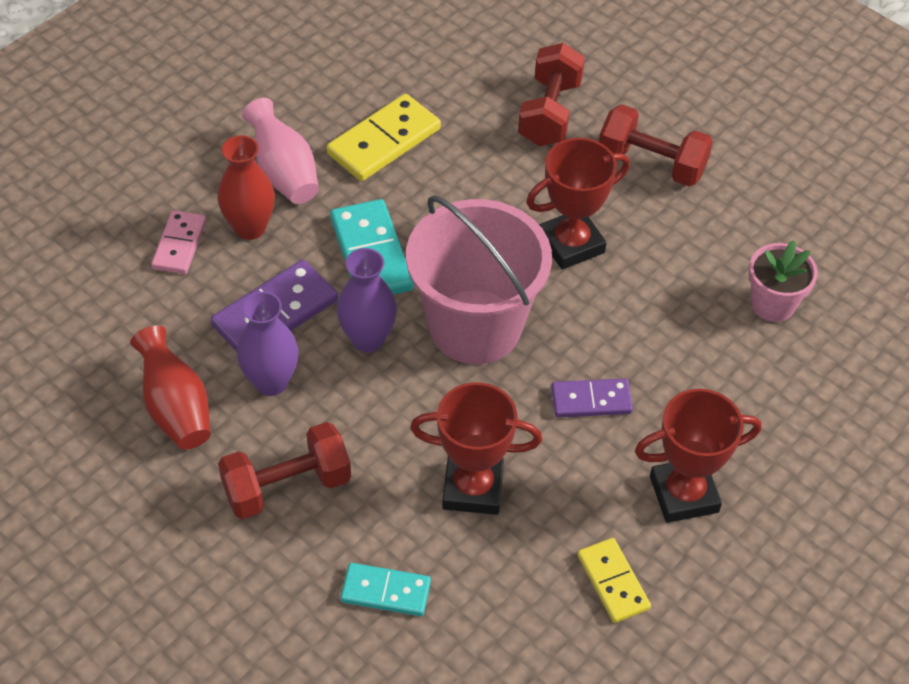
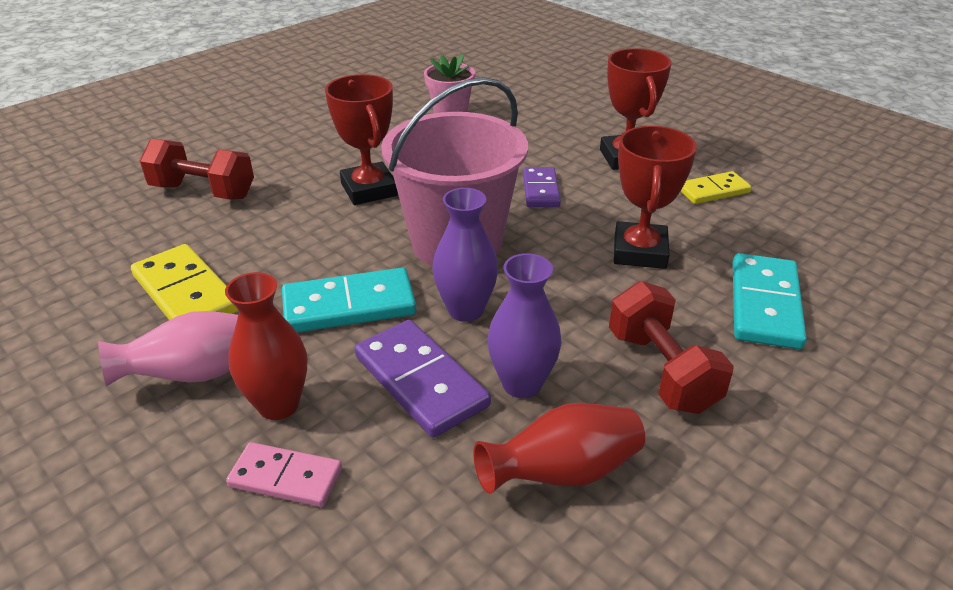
camera: 85 degrees left, 15 degrees down
(385, 592) = (765, 305): turquoise domino -> turquoise domino, size x1.57
(651, 163) = (290, 148): red dumbbell -> none

